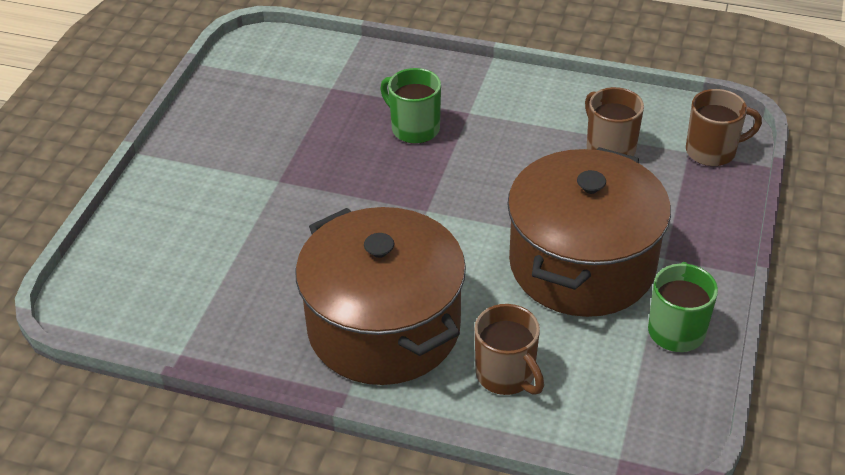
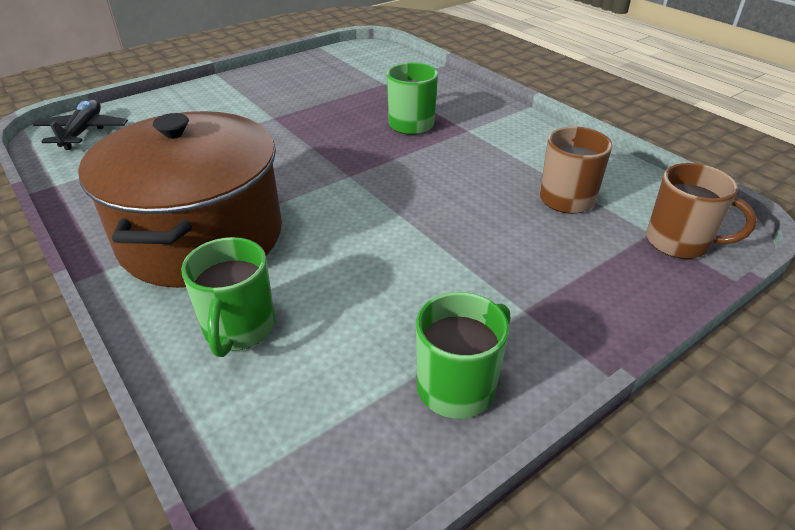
camera: 35 degrees right, 5 degrees down
(110, 291) = (83, 132): none -> black plane
(506, 375) = (239, 329): brown mug -> green mug
(582, 264) = (429, 274): brown pot -> none

